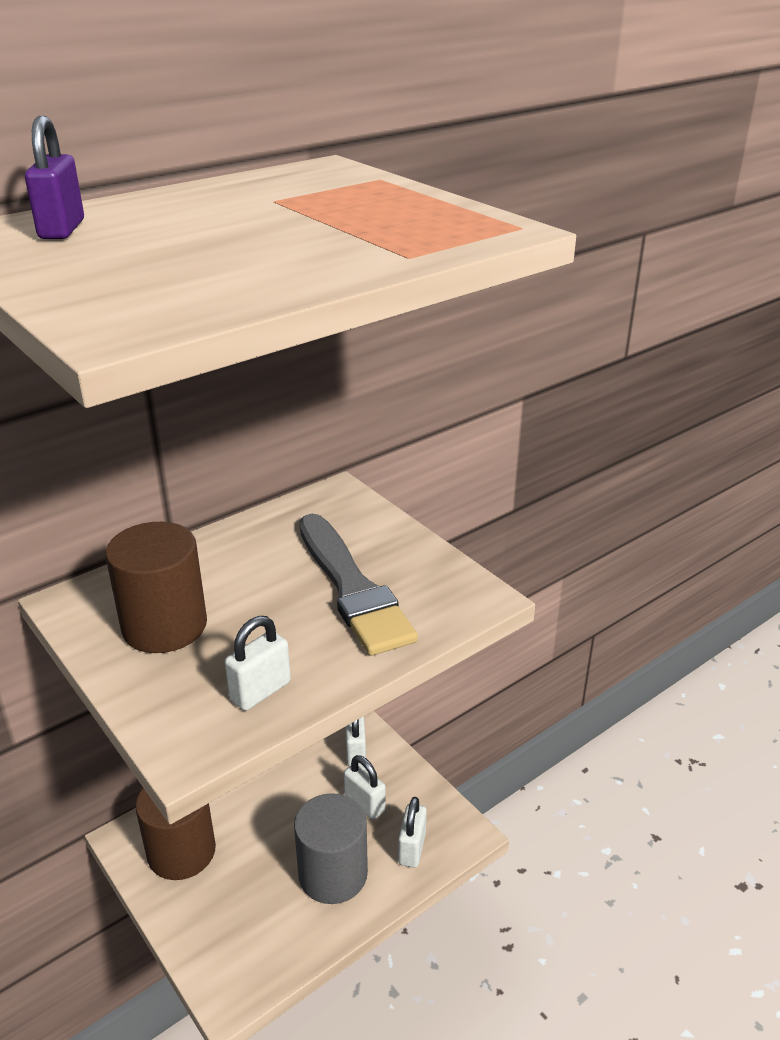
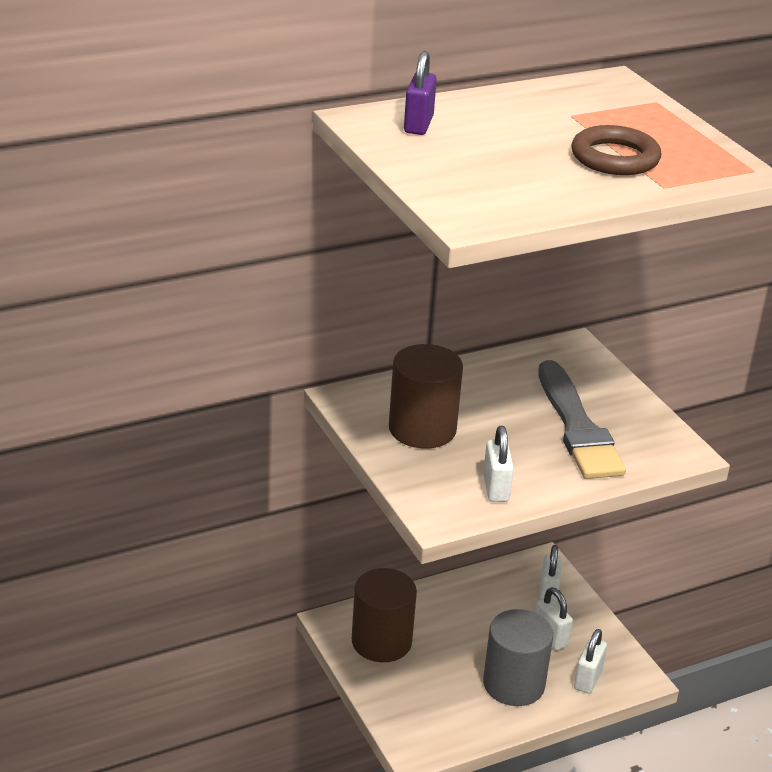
camera: 10 degrees right, 0 degrees up
(260, 691) = (496, 488): white padlock -> white padlock turned 60 degrees counterclockwise
(335, 234) = (615, 158): none -> brown ring

